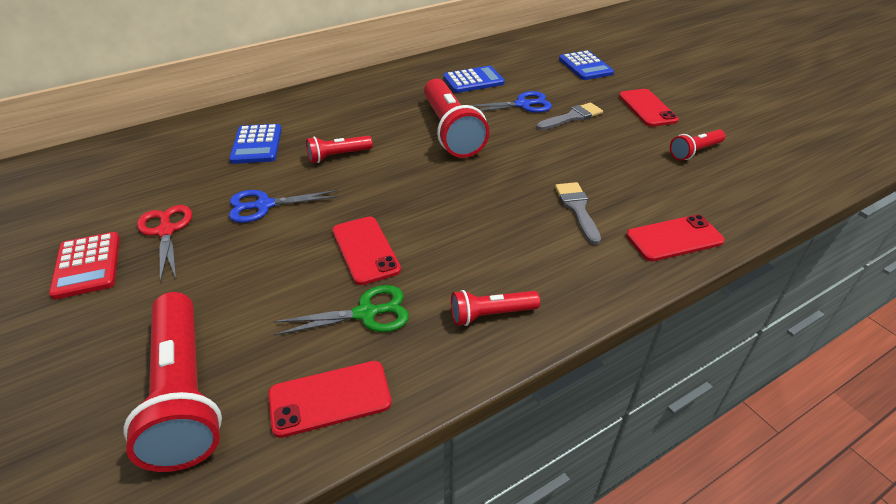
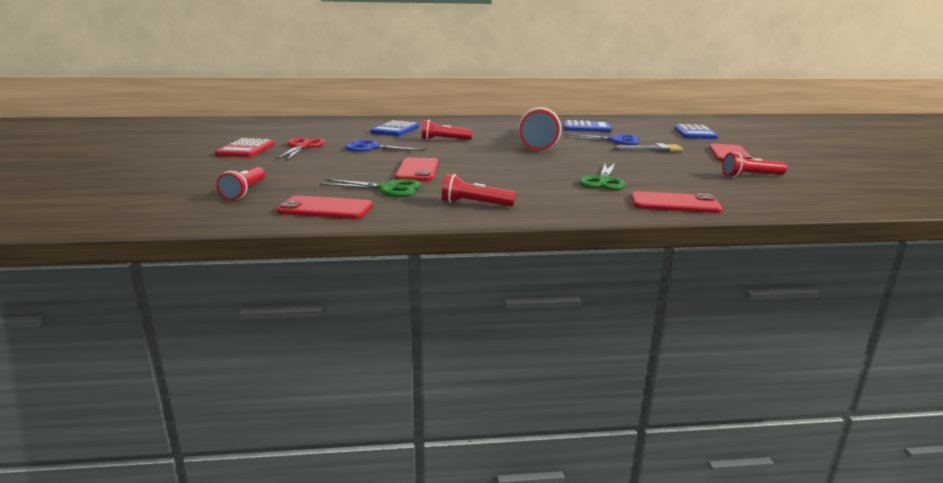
camera: 25 degrees right, 20 degrees down
(184, 394) = (244, 192): red flashlight -> red flashlight, size x0.51
(577, 209) = (603, 181): grey brush -> green scissors

